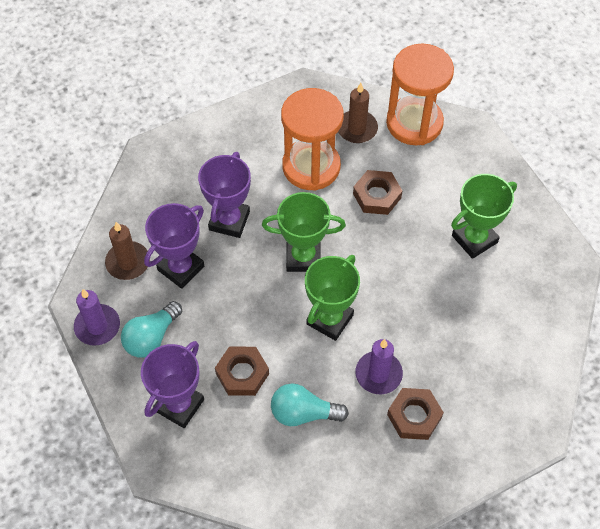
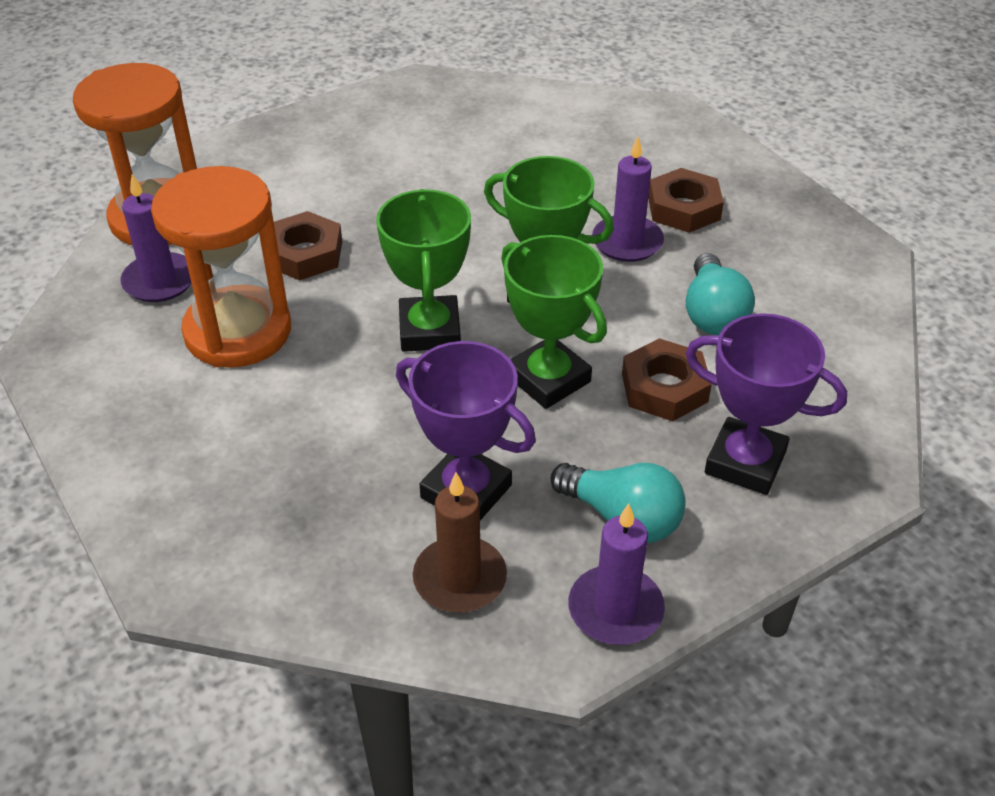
camera: 95 degrees left, 15 degrees down
(229, 221) = (355, 431): purple trophy -> none
(357, 128) = (160, 281): brown candle -> purple candle
(474, 239) = (386, 159): green trophy -> green trophy (548, 379)

